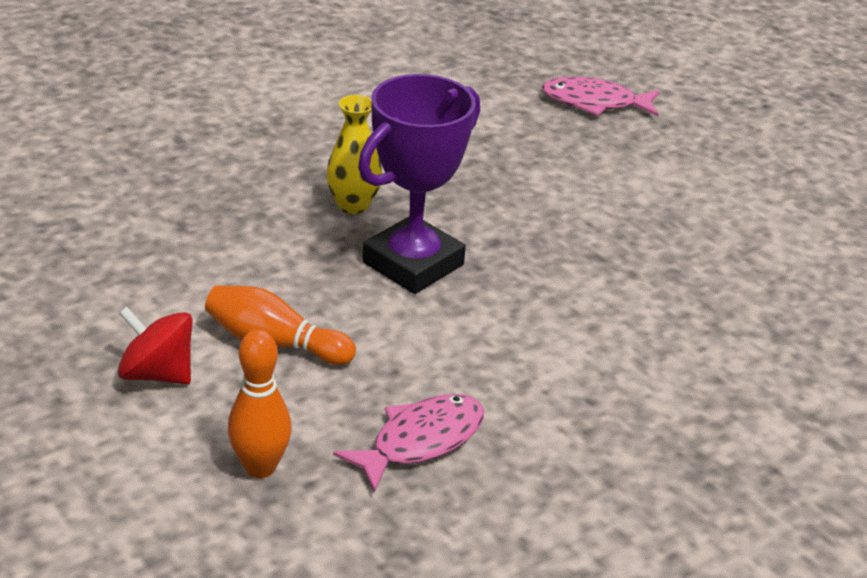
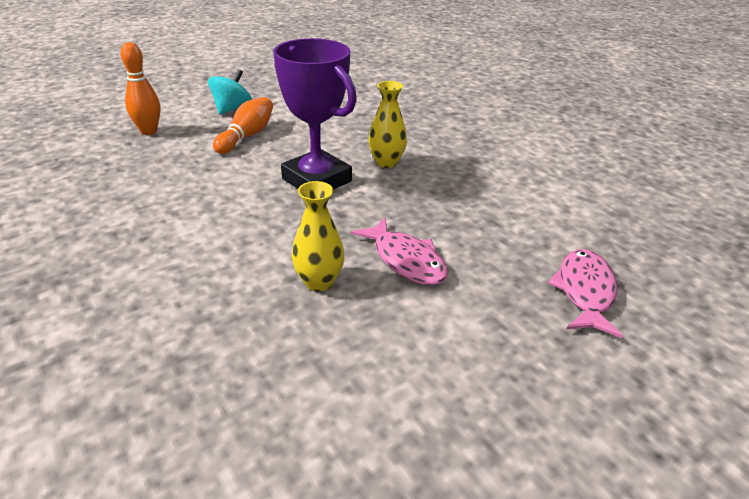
camera: 95 degrees right, 0 degrees up
(157, 374) = (232, 109): red spinning top -> turquoise spinning top
(420, 441) = (141, 173): pink fish -> pink fish (406, 260)
(632, 254) = (319, 282): none -> yellow vase

